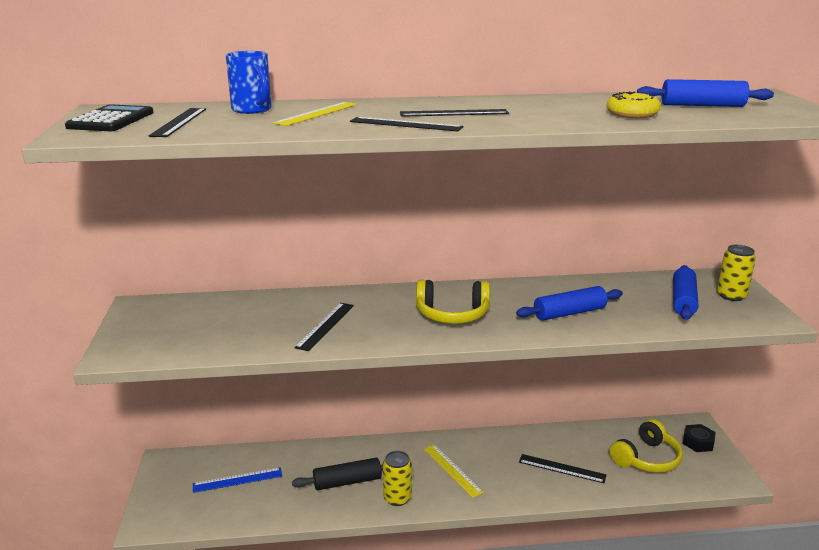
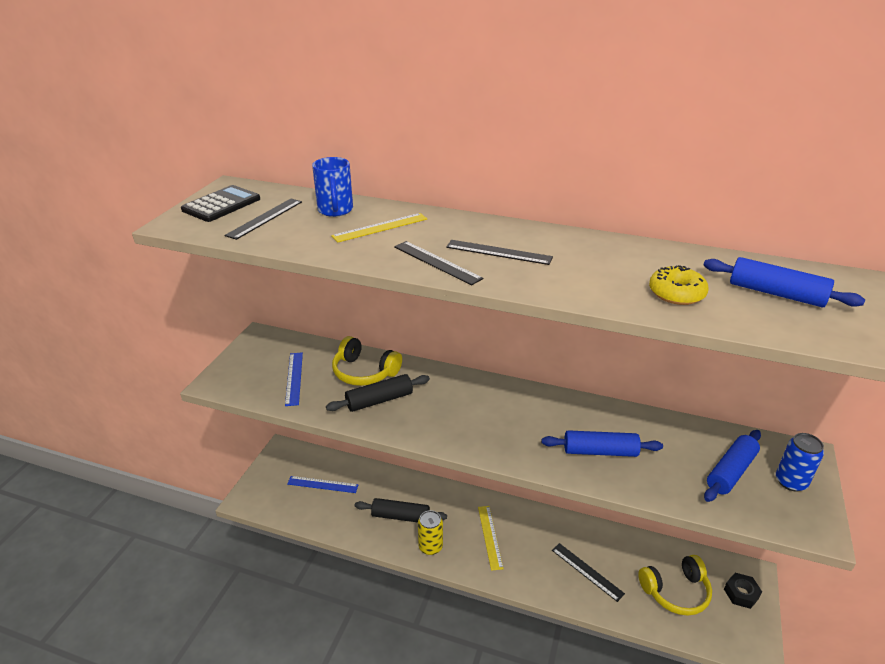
camera: 25 degrees right, 10 degrees up
(211, 330) = (294, 378): none -> blue ruler
(325, 326) = (379, 400): black ruler -> black rolling pin
(452, 314) = (491, 419): yellow headphones -> yellow headphones (364, 372)
(731, 296) = (790, 482): yellow can -> blue can

